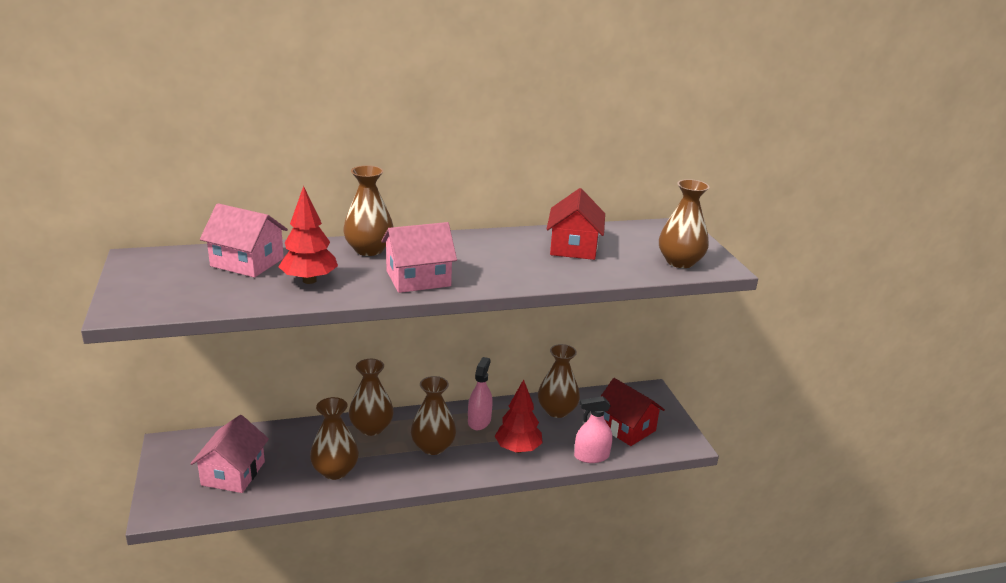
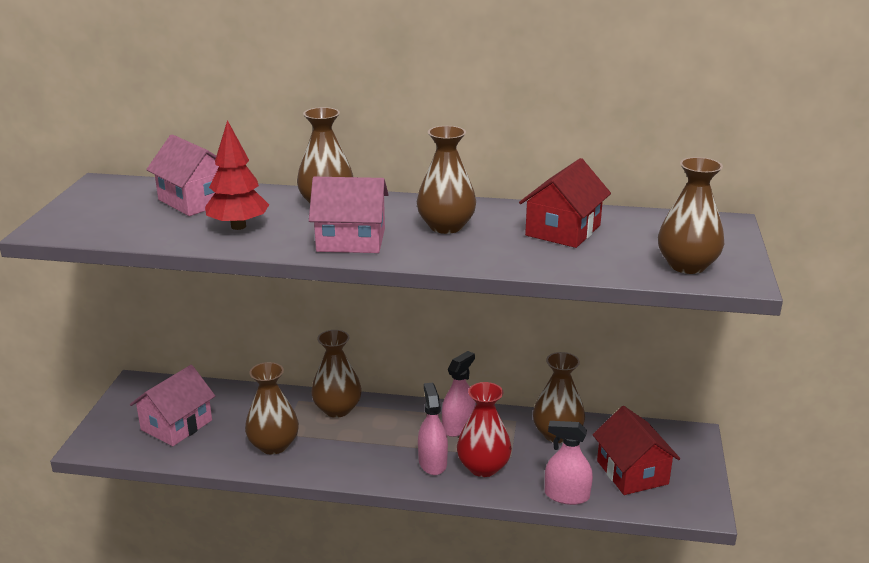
camera: 25 degrees right, 0 degrees up
(433, 447) = (389, 443): brown vase -> brown vase (446, 226)
(477, 454) = (432, 462): none -> pink spray bottle
(518, 449) = (483, 467): red tree -> red vase

